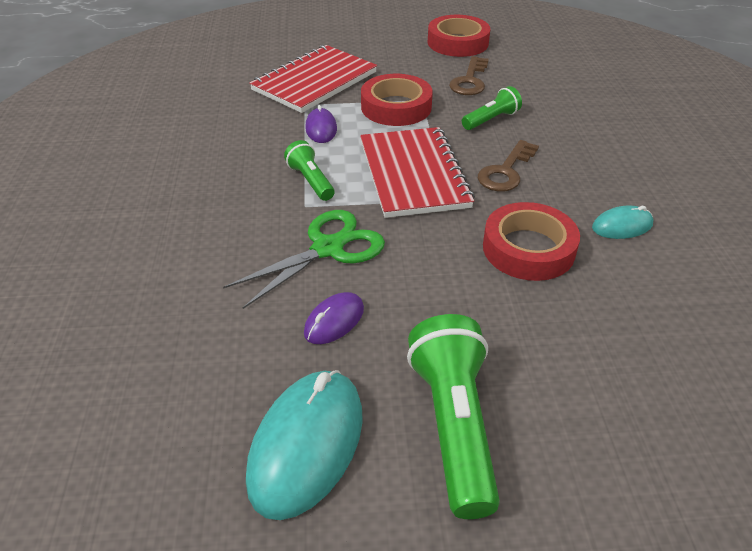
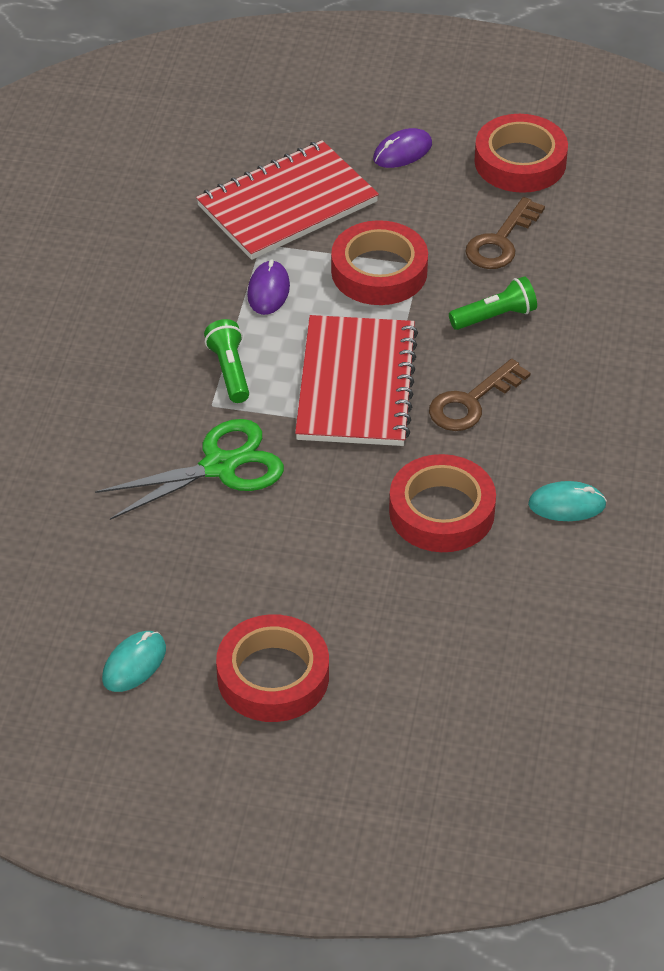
camera: 15 degrees right, 5 degrees up
(306, 445) = (134, 664): turquoise mouse -> turquoise mouse, size x0.52
(334, 321) = (198, 552): purple mouse -> purple mouse (402, 152)
(453, 425) = (273, 676): green flashlight -> red tape

